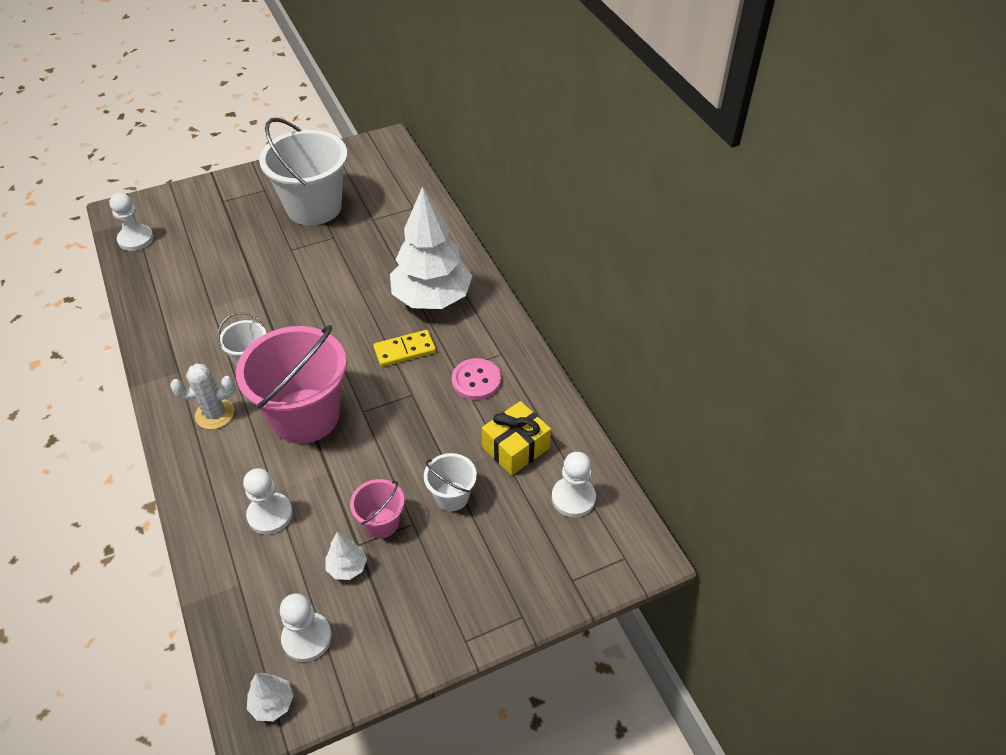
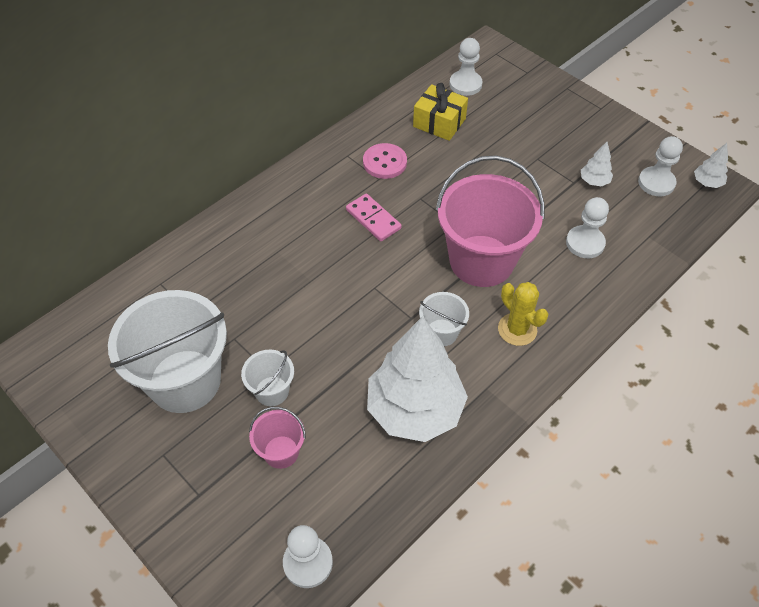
camera: 110 degrees left, 5 degrees up
(215, 414) = (517, 329): white cactus -> yellow cactus
(381, 523) = (548, 175): pink bucket -> pink bucket (281, 452)
(404, 350) = (373, 219): yellow domino -> pink domino
(432, 298) = (298, 221): white tree -> white tree (414, 409)
(451, 496) = (502, 145): white bucket -> white bucket (272, 391)

